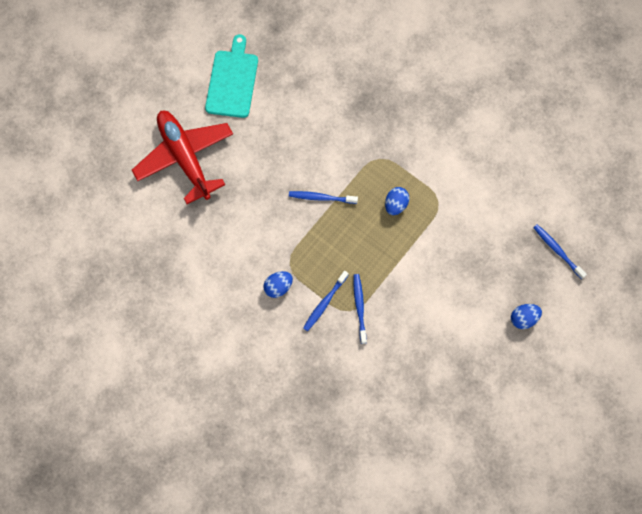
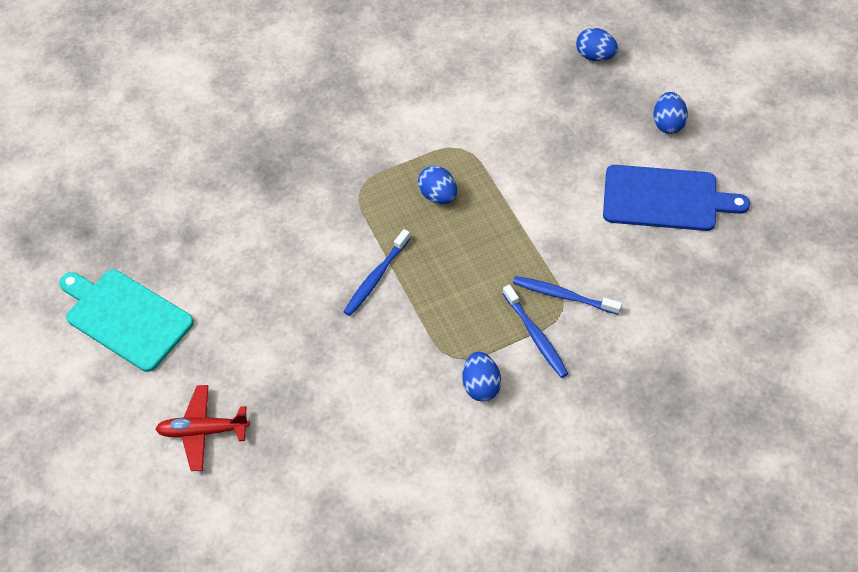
camera: 60 degrees left, 15 degrees down
(185, 158) = (203, 431): red plane -> red plane, size x0.51
(461, 339) = (665, 199): none -> blue cutting board
(557, 251) = (595, 56): blue toothbrush -> blue egg

